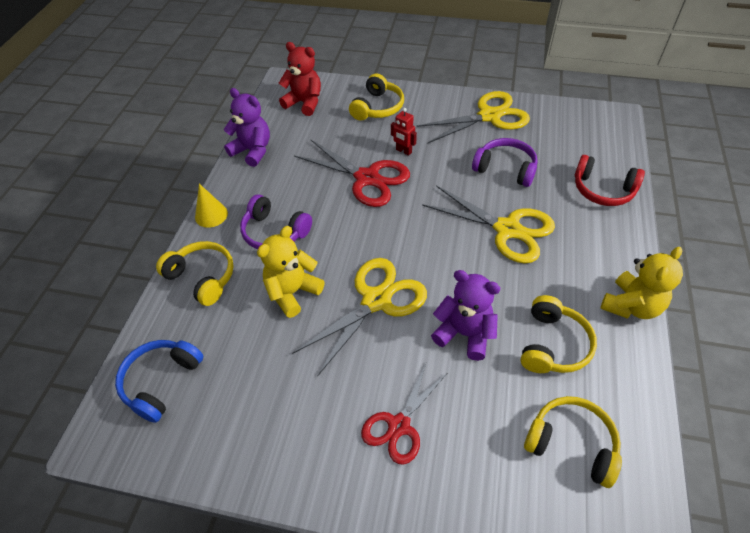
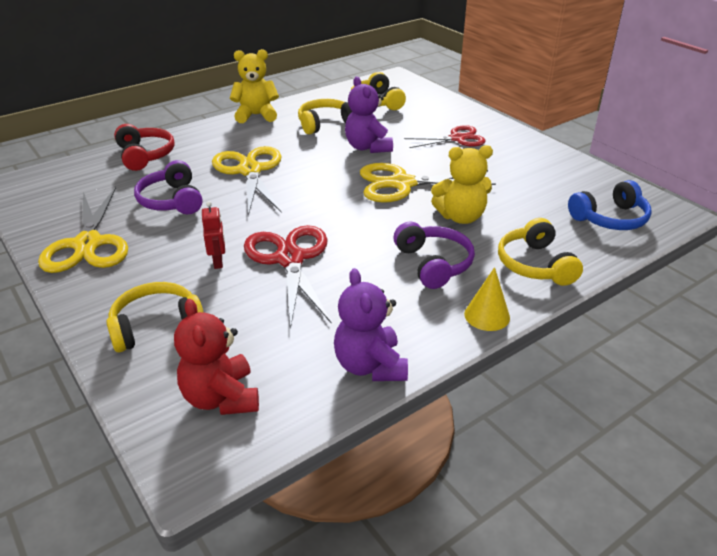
camera: 140 degrees left, 15 degrees down
(489, 116) = (88, 244): yellow scissors -> yellow scissors turned 120 degrees counterclockwise

